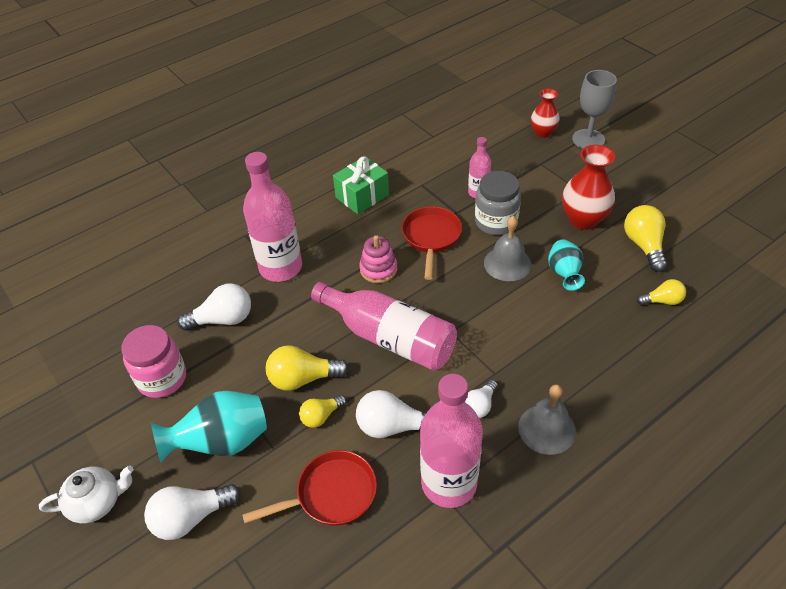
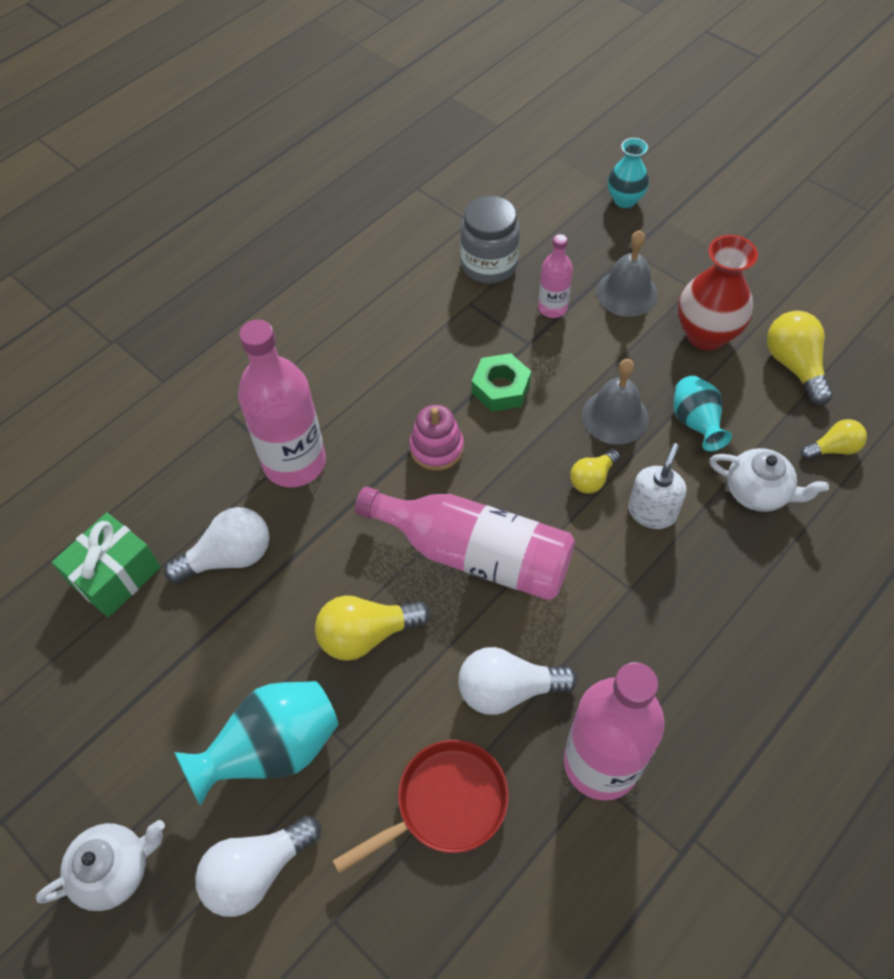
camera: 10 degrees left, 10 degrees up
(162, 378) = (162, 663): pink jar -> none
(321, 416) = (405, 689): yellow light bulb -> yellow light bulb (592, 478)
(362, 196) = (388, 332): green gift -> green gift (115, 575)
(431, 237) = (501, 388): red pan -> green nut
(479, 406) = (619, 641): white light bulb -> none
(495, 222) = (586, 352): grey jar -> grey jar (489, 265)
(521, 326) = (652, 512): none -> white soap dispenser
(543, 132) = (625, 200): red vase -> turquoise vase
(547, 429) = (715, 662): grey bell -> grey bell (627, 293)
(588, 139) = (690, 204): grey goblet -> none
(601, 322) = (758, 492): none -> white teapot

